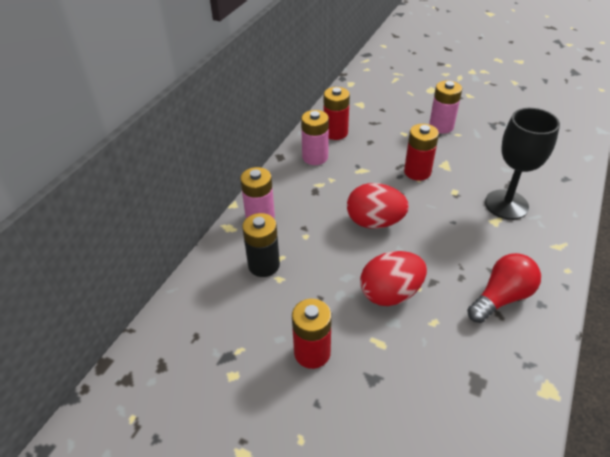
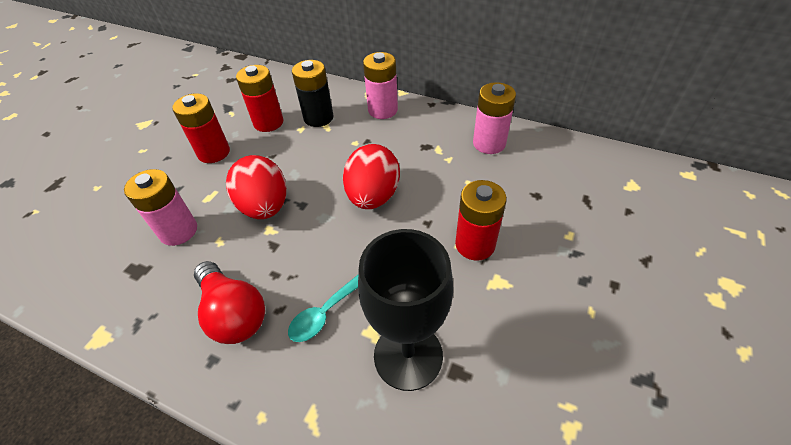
camera: 90 degrees right, 5 degrees up
(335, 133) = (547, 160): red battery -> red battery (268, 122)
(441, 126) = (607, 287): pink battery -> pink battery (178, 231)
(487, 244) = (325, 313): none -> turquoise spoon

